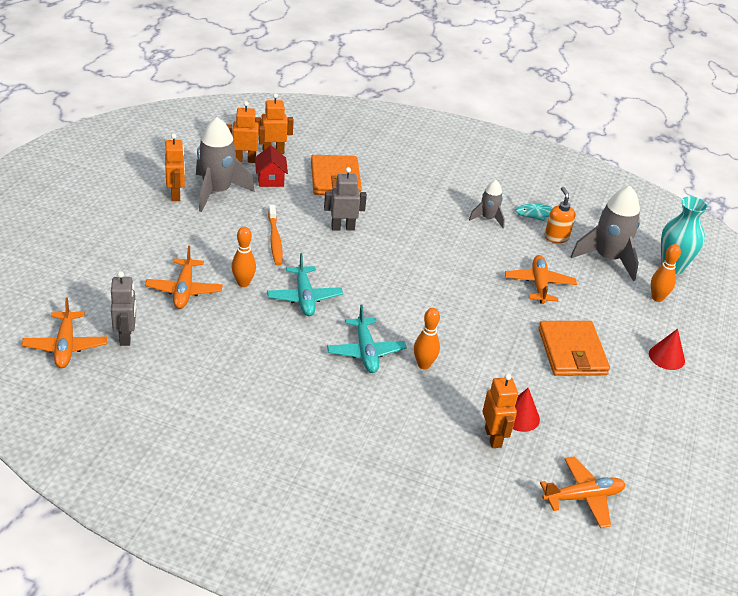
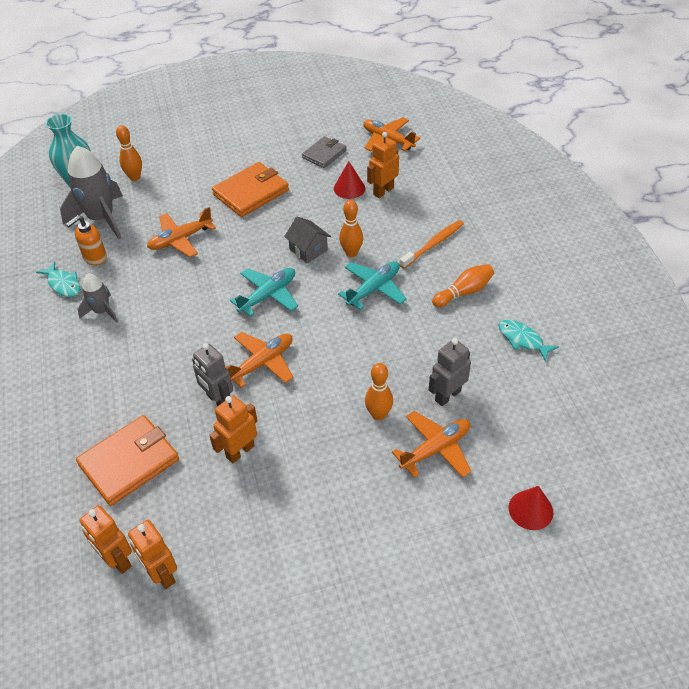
camera: 120 degrees left, 10 degrees up
(65, 346) = (595, 472): orange plane -> orange plane (262, 363)
(126, 337) = (535, 441): grey robot -> grey robot (447, 395)
(176, 195) = (298, 585): orange robot -> orange robot (240, 451)
(212, 397) = (522, 340): none -> turquoise fish
(217, 192) = (254, 549): grey rocket -> none
(270, 179) = (182, 518): red house -> none
(275, 239) = (290, 437): orange toothbrush -> orange toothbrush (433, 244)
(301, 400) = (464, 292): none -> orange bowling pin
(304, 297) = (351, 362): turquoise plane -> turquoise plane (268, 295)
(454, 343) = (308, 250): none -> grey house
(596, 432) = (324, 154): none -> grey wallet
(666, 357) = (208, 152): red cone -> red cone (530, 510)

